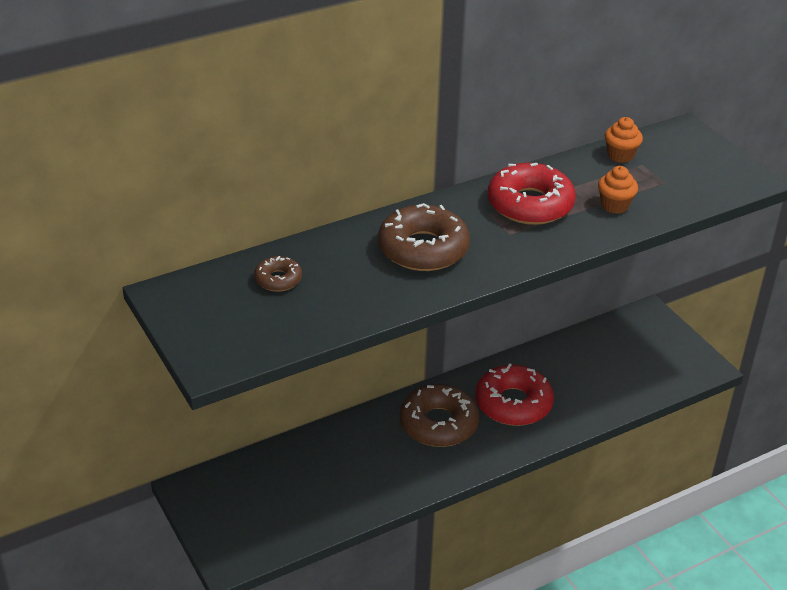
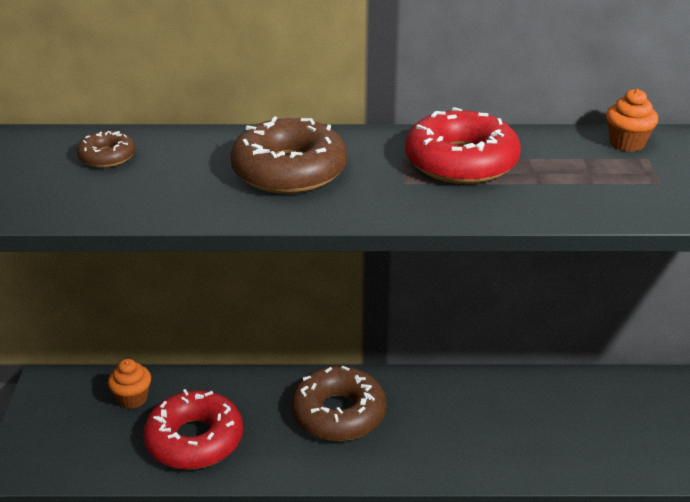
camera: 30 degrees right, 5 degrees down
(513, 403) = (437, 423): red donut -> red donut (194, 440)
(614, 205) = (568, 189): orange cupcake -> orange cupcake (132, 398)

